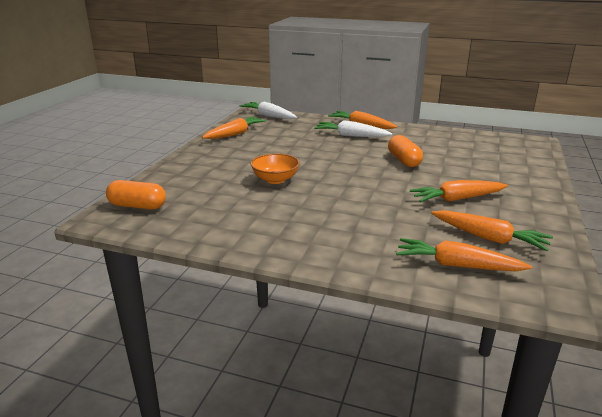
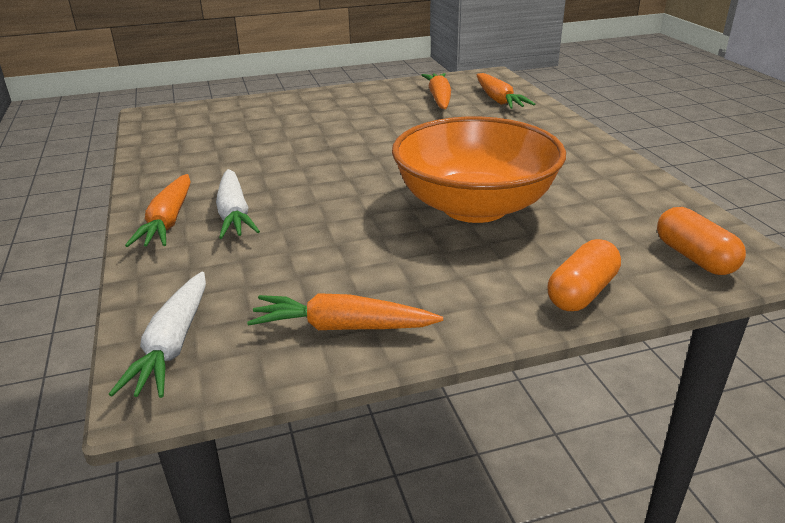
camera: 125 degrees left, 5 degrees up
(275, 179) = (474, 206): orange bowl -> orange bowl, size x2.20
(403, 160) = (303, 158): orange capsule -> orange capsule (582, 292)
(457, 199) = (380, 118): orange carrot -> none

